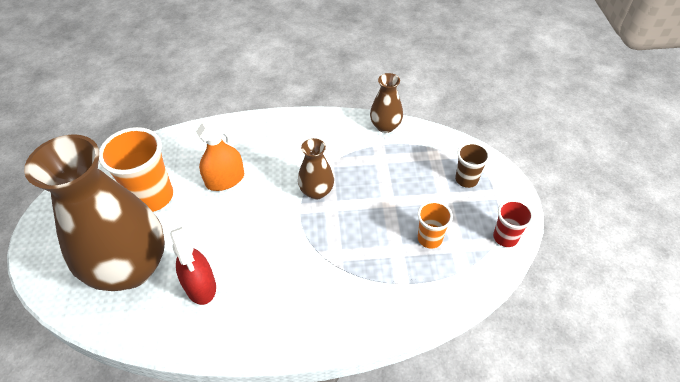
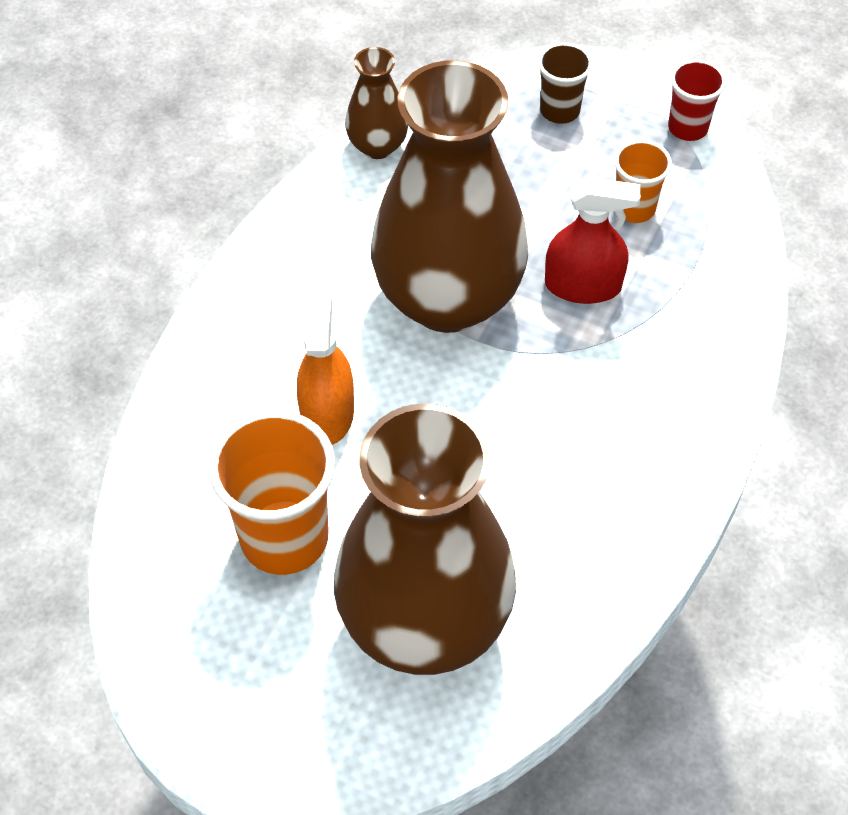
camera: 60 degrees left, 5 degrees up
(200, 285) = (529, 531): red spray bottle -> red spray bottle (583, 285)
(316, 191) = (448, 299): brown vase -> brown vase, size x2.25

